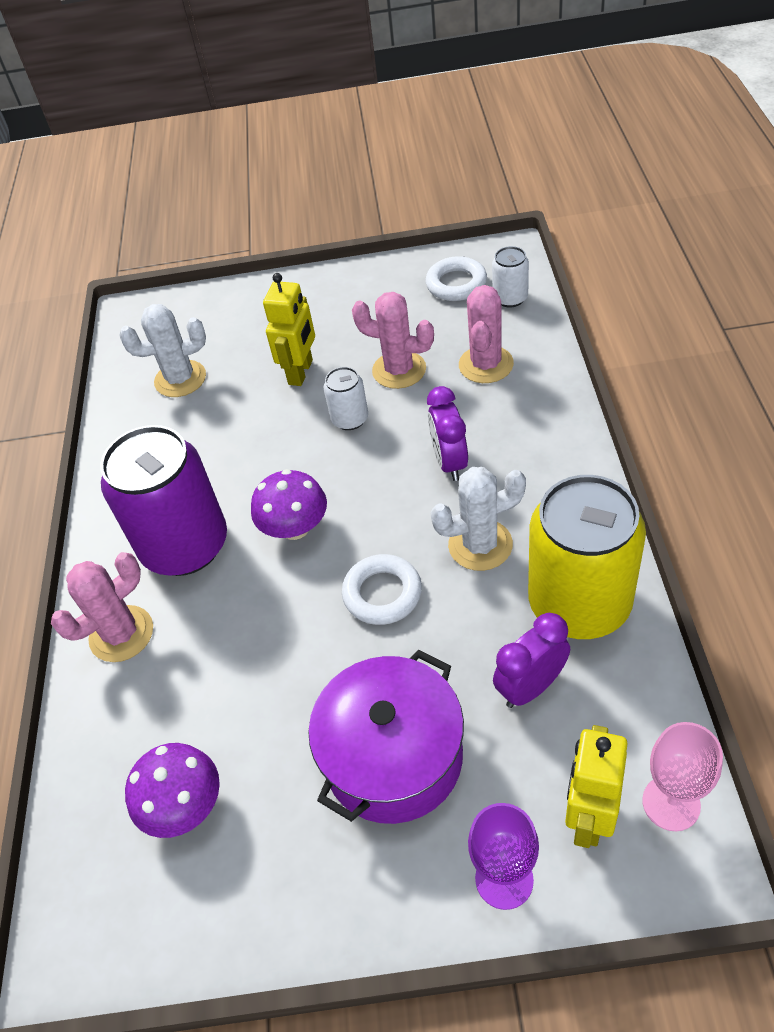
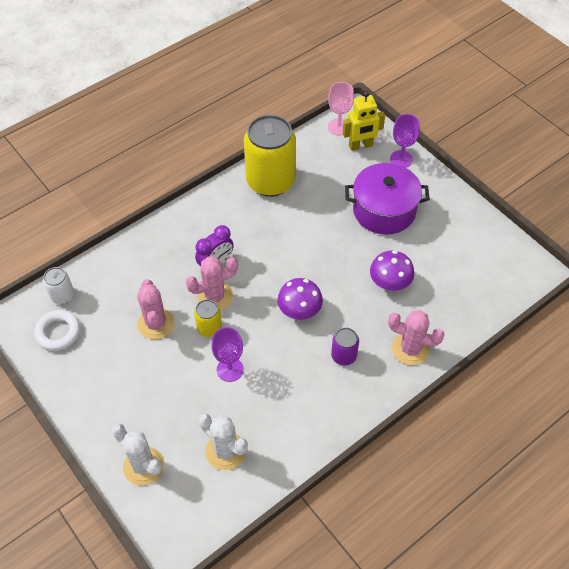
camera: 130 degrees left, 5 degrees up
(184, 806) = (458, 268): purple mushroom -> purple mushroom (390, 283)
(185, 546) = (343, 356): purple can -> purple can, size x0.46
(274, 418) = (230, 369): none -> purple goblet
(301, 372) = (183, 378): yellow robot -> none
(350, 419) = (209, 328): white can -> yellow can
(382, 593) = (313, 252): white ring -> none
(480, 545) = (261, 228): white cactus -> white cactus (143, 466)
(486, 365) = (131, 281): pink cactus -> pink cactus (215, 296)
(530, 687) = (321, 181): purple clock -> none

